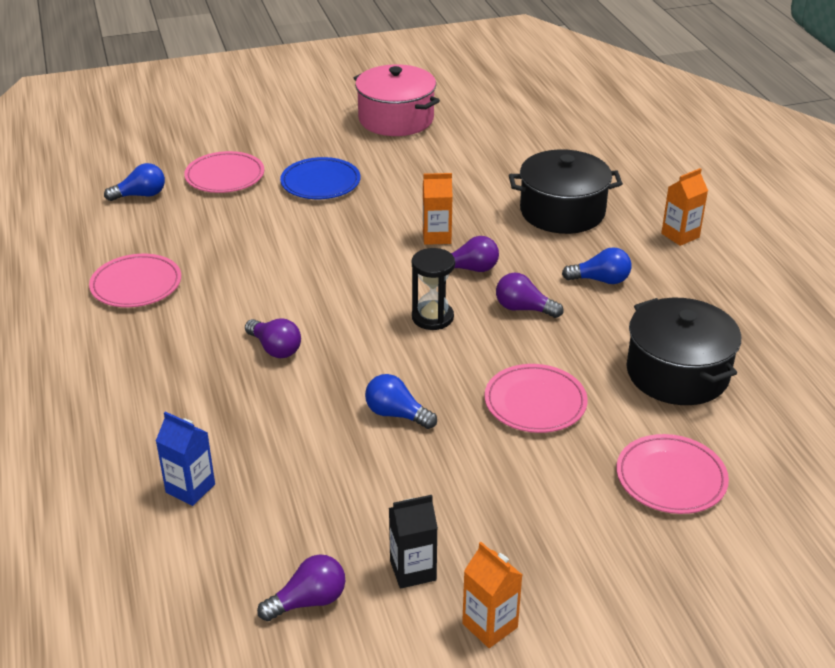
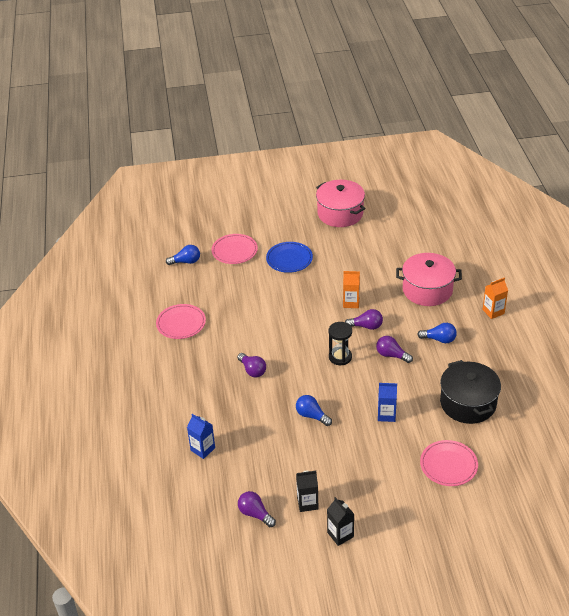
camera: 10 degrees right, 5 degrees up
(308, 601) = (255, 514): purple light bulb -> purple light bulb turned 120 degrees counterclockwise
(490, 625) = (340, 534): orange carton -> black carton
(535, 402) = (386, 415): pink plate -> blue carton
(562, 212) = (427, 290): black pot -> pink pot

